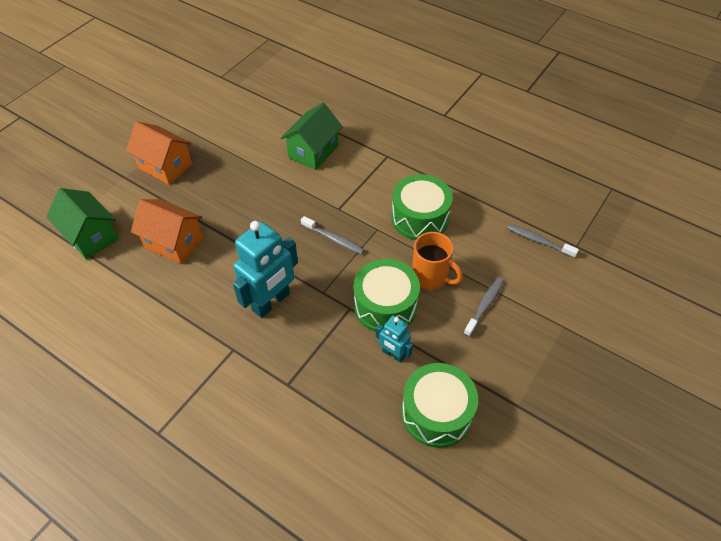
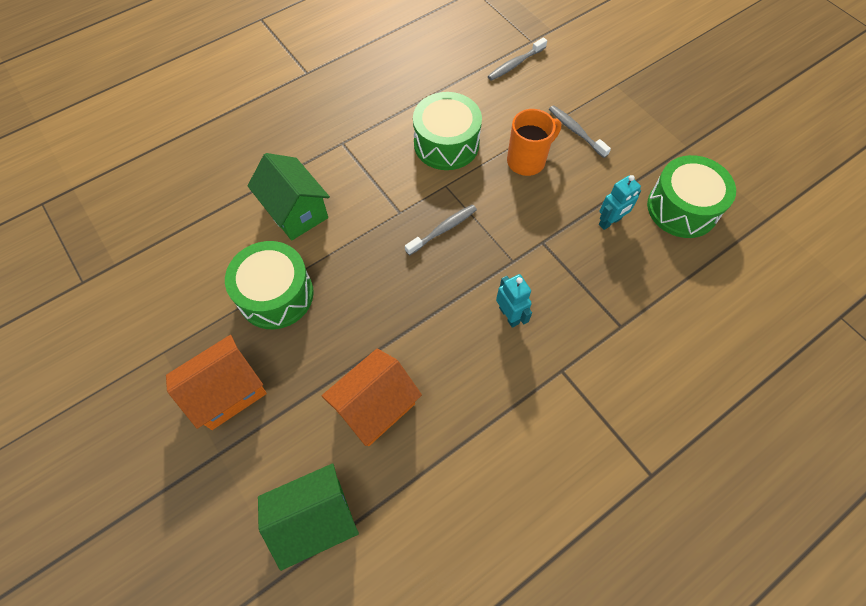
camera: 70 degrees left, 10 degrees up
(271, 302) = (509, 315): turquoise robot -> turquoise robot, size x0.53
(385, 305) = (549, 210): green drum -> green drum (276, 295)

